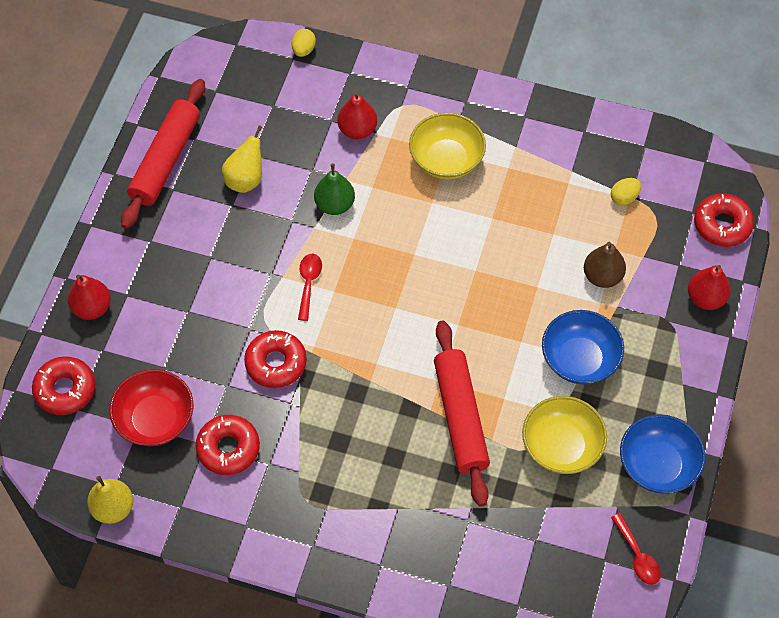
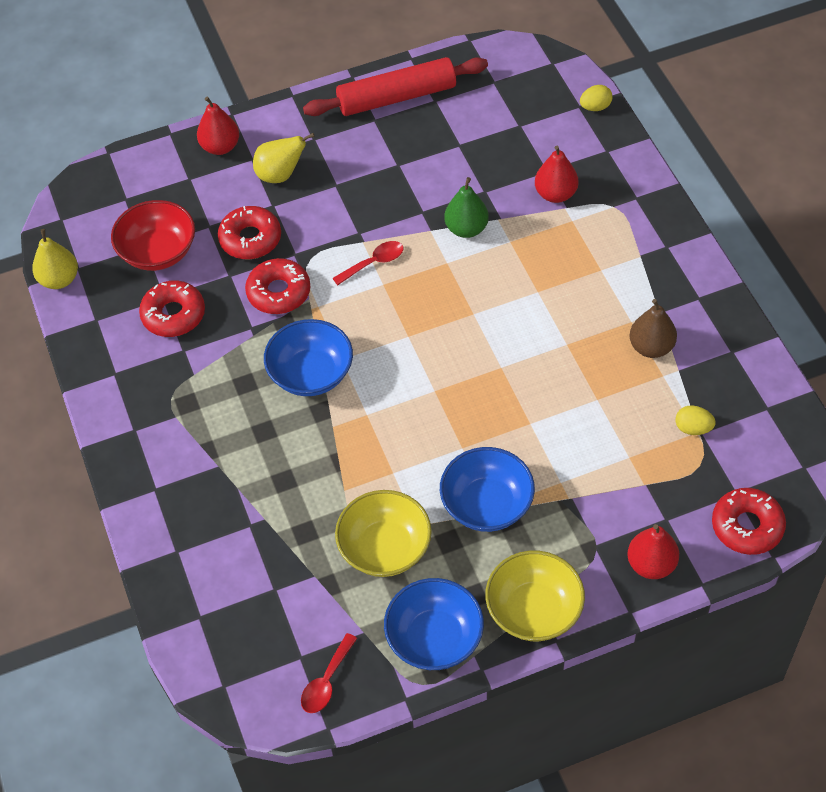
camera: 55 degrees right, 5 degrees down
(65, 389) = (135, 181): red donut -> red donut (250, 239)
(245, 179) = (430, 157): yellow pear -> yellow pear (280, 175)
(371, 392) = (311, 374): none -> blue bowl
(446, 160) = (591, 273): yellow bowl -> yellow bowl (534, 610)
(460, 417) = (345, 453): red rolling pin -> none
(602, 276) = (591, 466): brown pear -> brown pear (651, 347)

